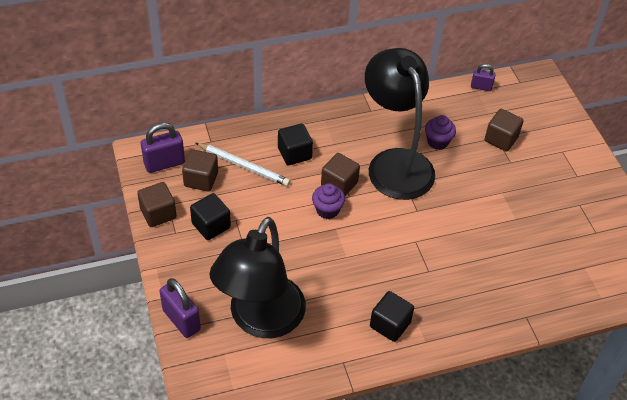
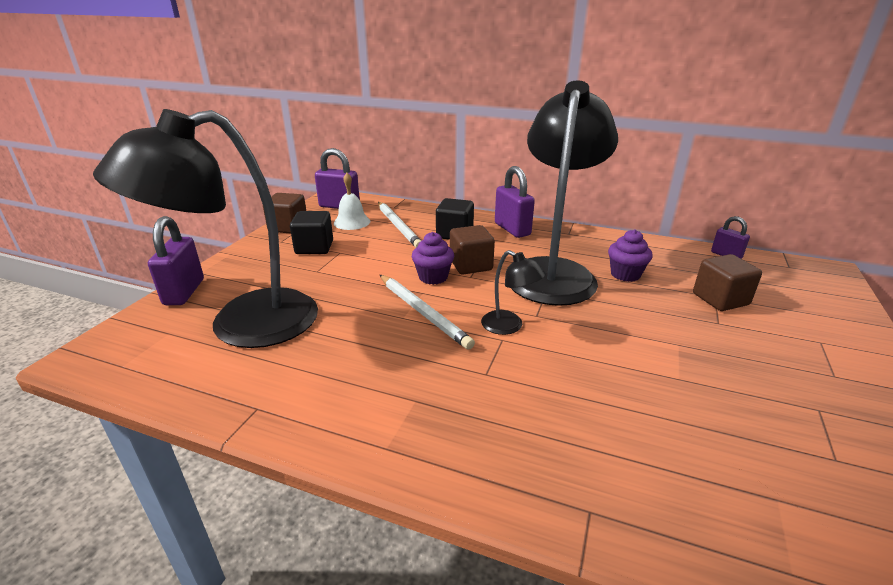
camera: 40 degrees right, 20 degrees down
(201, 179) = (352, 222): brown cube -> white bell
(329, 125) = (512, 229): none -> purple padlock
(353, 246) = (422, 312): none -> white pencil
(390, 324) = (365, 401): black cube -> none
(411, 229) = (509, 326): none -> black lamp

